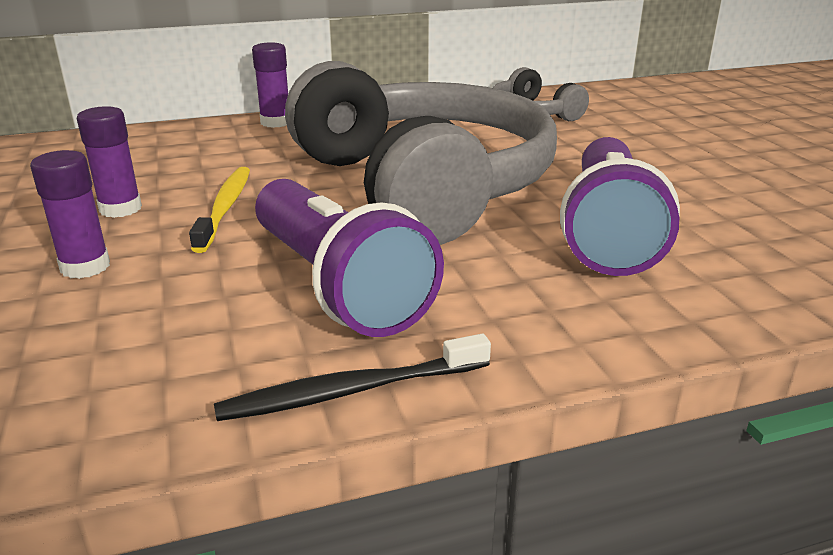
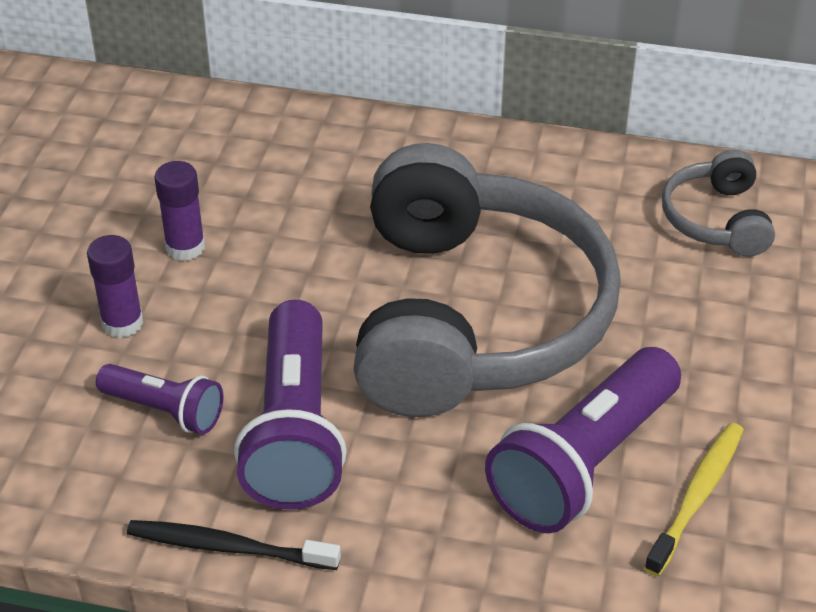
camera: 30 degrees right, 15 degrees up
(182, 311) = (165, 410): none -> purple flashlight
(225, 207) = (272, 281): yellow toothbrush -> yellow toothbrush (697, 495)
(276, 122) = (411, 137): purple glue stick -> none

